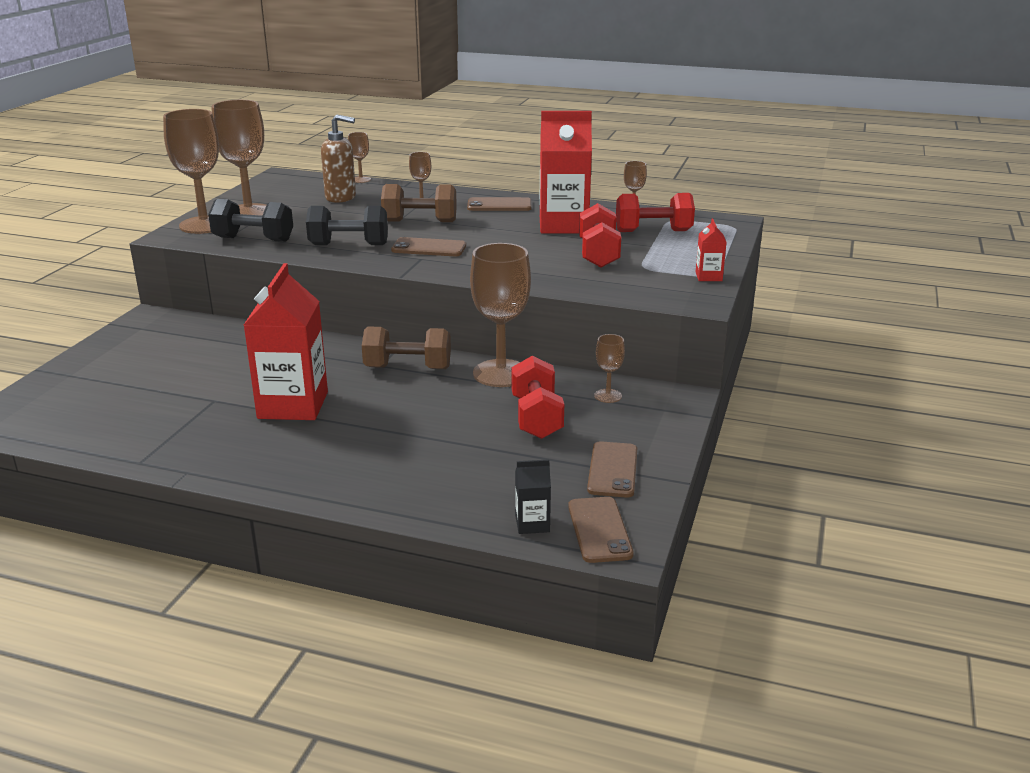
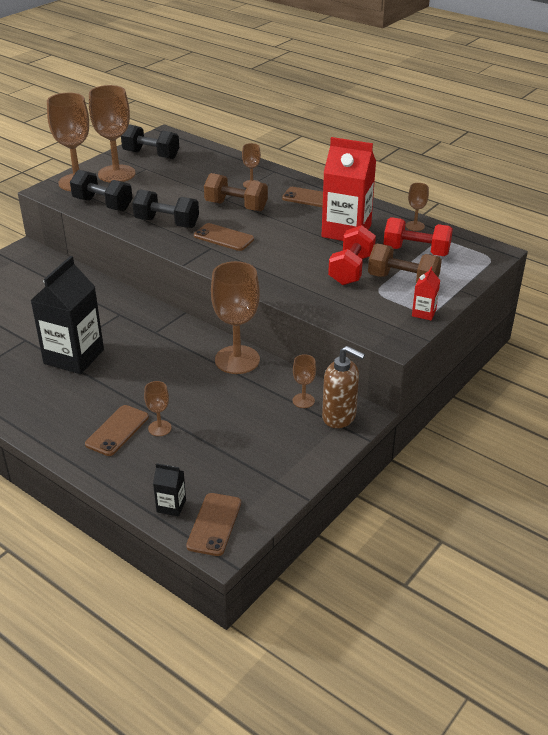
camera: 20 degrees right, 10 degrees up
(278, 192) = (151, 155): none -> black dumbbell
(293, 405) = (74, 357): red carton -> black carton
(341, 198) = (193, 168): brown soap dispenser -> brown soap dispenser (339, 417)
(361, 180) = (221, 150): brown goblet -> brown goblet (159, 428)
(408, 368) = (173, 339): brown dumbbell -> brown dumbbell (403, 280)
(536, 417) = (236, 409): red dumbbell -> none
(612, 470) = (260, 472): brown phone -> brown phone (117, 430)

